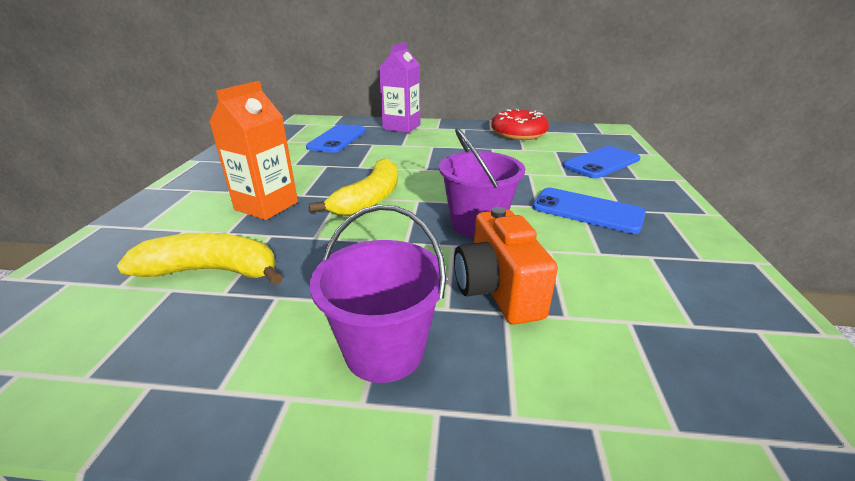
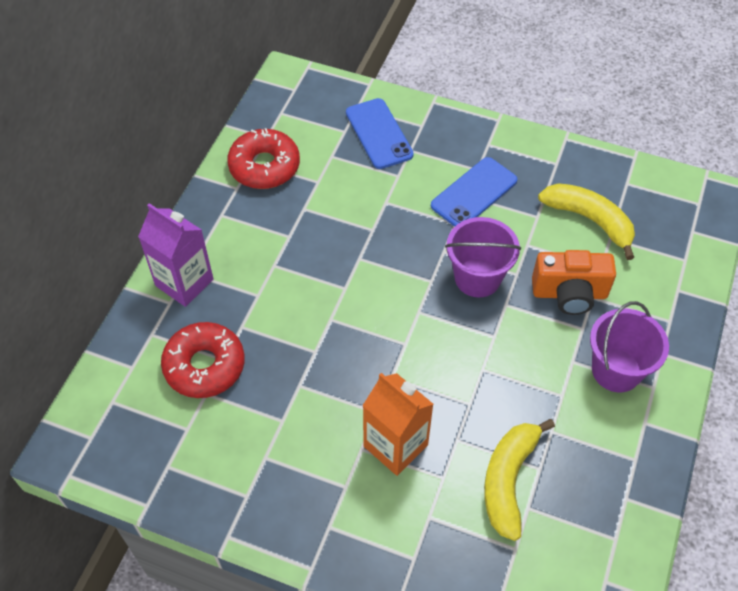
camera: 75 degrees left, 25 degrees up
(337, 139) = (204, 366): blue phone -> red donut
(369, 199) = (405, 351): yellow banana -> yellow banana (590, 220)

